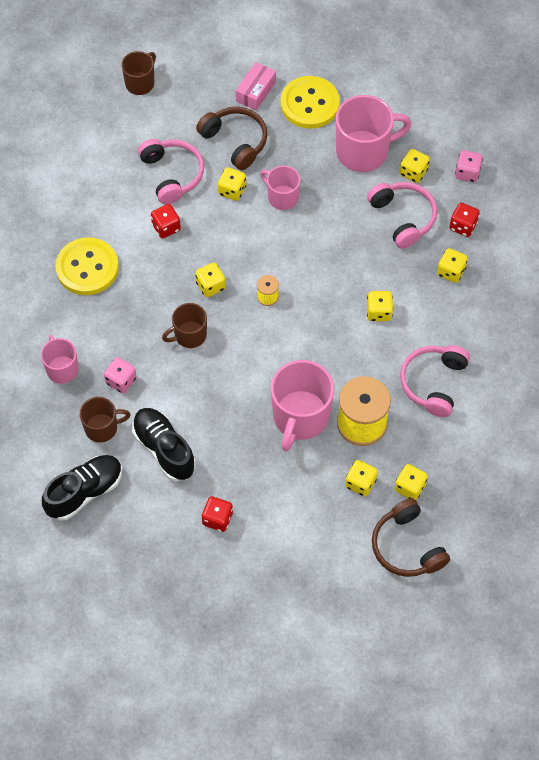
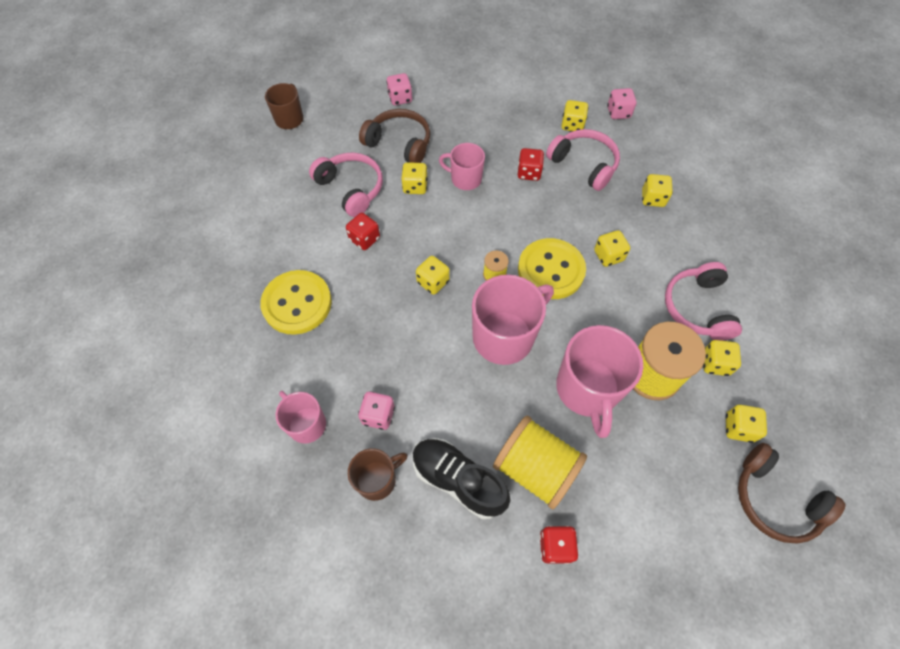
camera: 20 degrees left, 0 degrees up
(84, 492) = (386, 571): black shoe -> none
(189, 335) = (432, 340): brown mug -> none
(228, 461) = (535, 468): none -> yellow spool
(256, 91) = (400, 98): pink box -> pink dice
(309, 104) = (453, 95): yellow button -> yellow button (551, 270)
(360, 483) = (686, 442): yellow dice -> yellow dice (715, 363)
(364, 151) = (520, 120): pink mug -> pink mug (505, 336)
(463, 226) = (640, 156): red dice -> red dice (529, 173)

